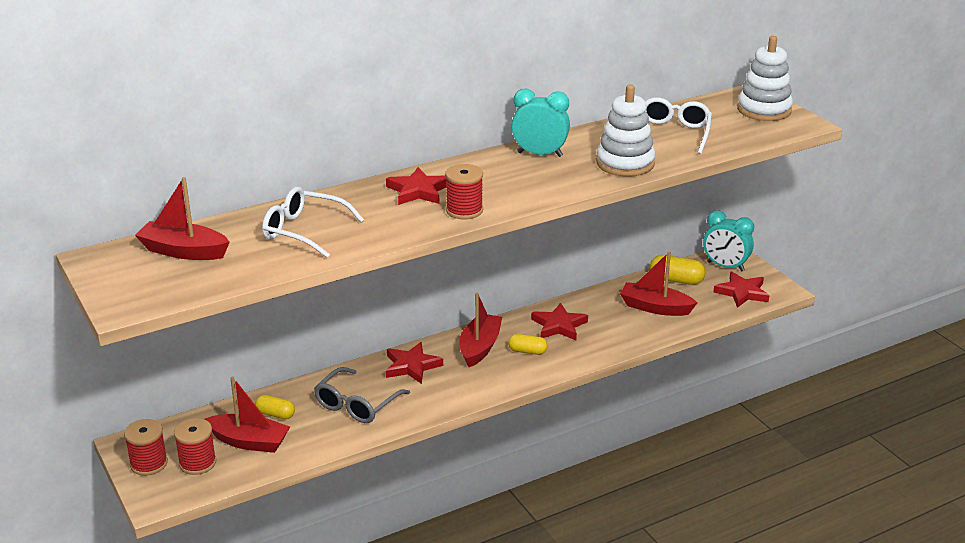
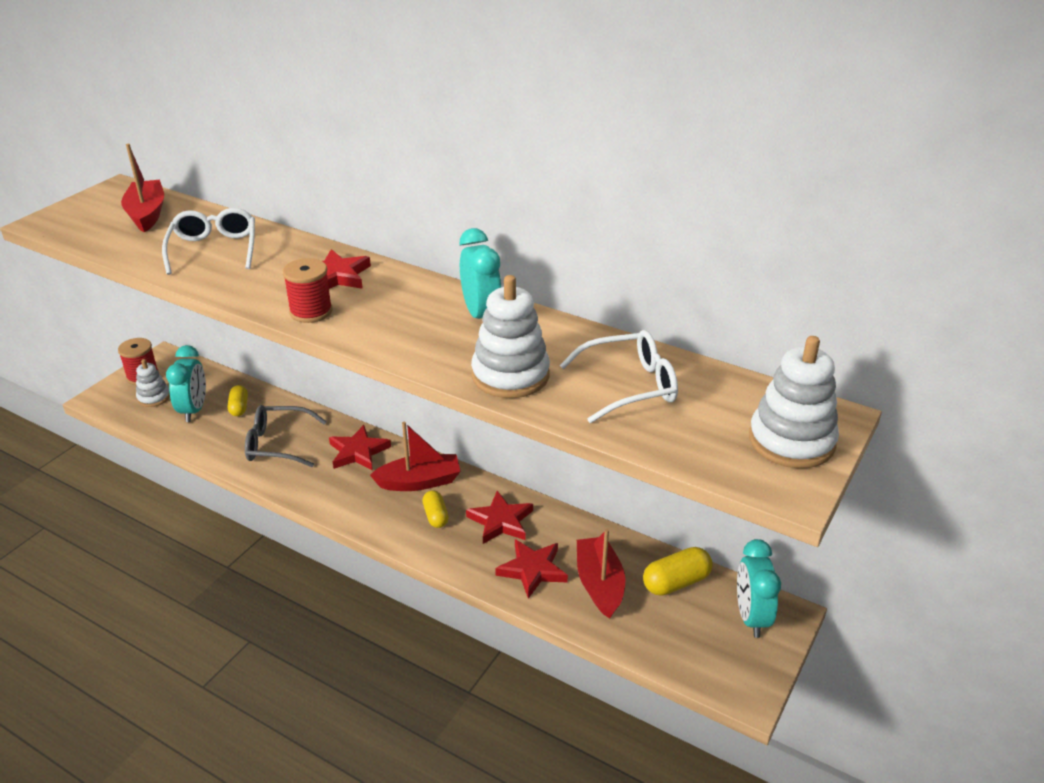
camera: 60 degrees right, 5 degrees up
(197, 463) = (154, 397): red spool -> white stacking toy
(249, 442) = (194, 410): red boat -> turquoise clock
(676, 280) = (676, 582): yellow capsule -> yellow capsule turned 75 degrees clockwise
(742, 292) = (704, 653): red star -> red star (532, 570)

